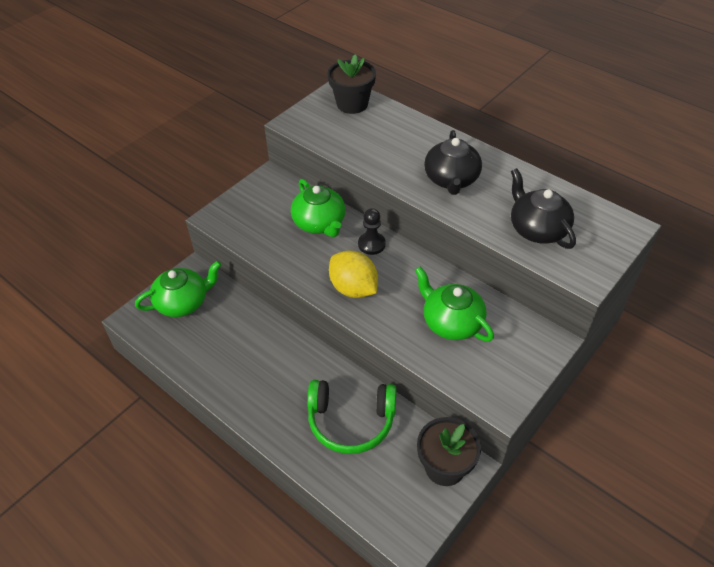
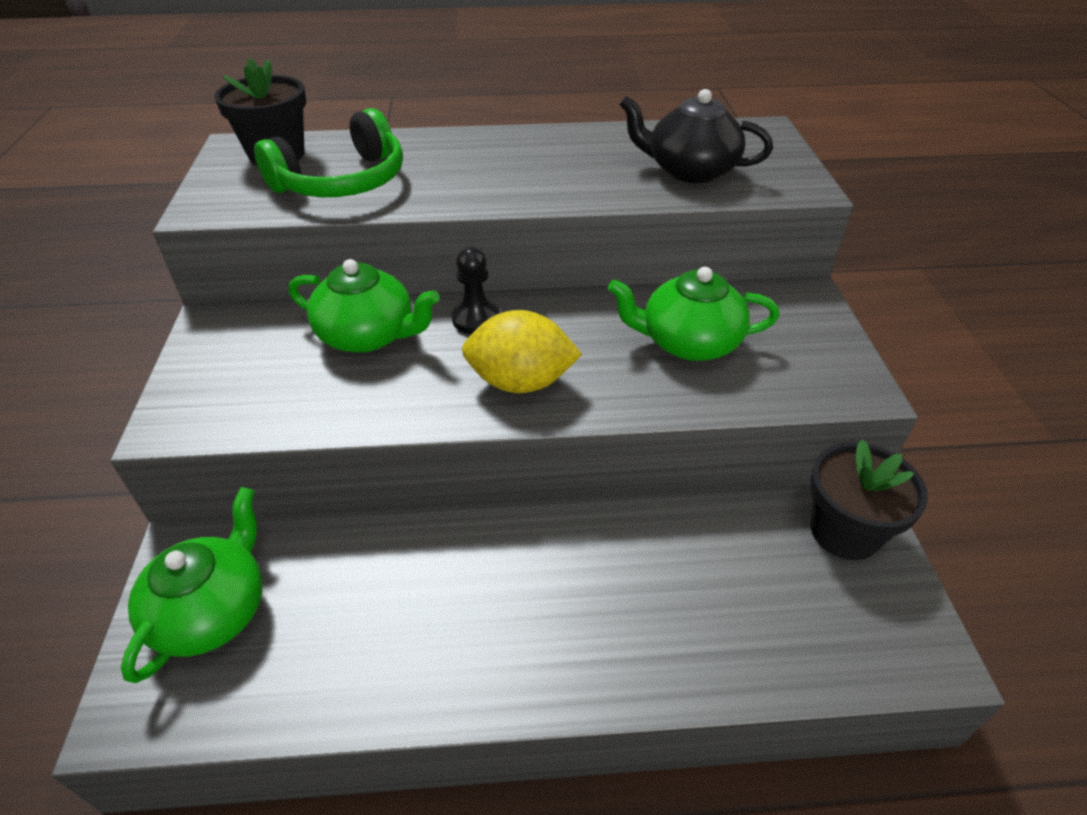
camera: 45 degrees left, 5 degrees down
(351, 421) = (678, 571): green headphones -> green headphones (342, 181)
(451, 180) = (526, 171): black teapot -> none

